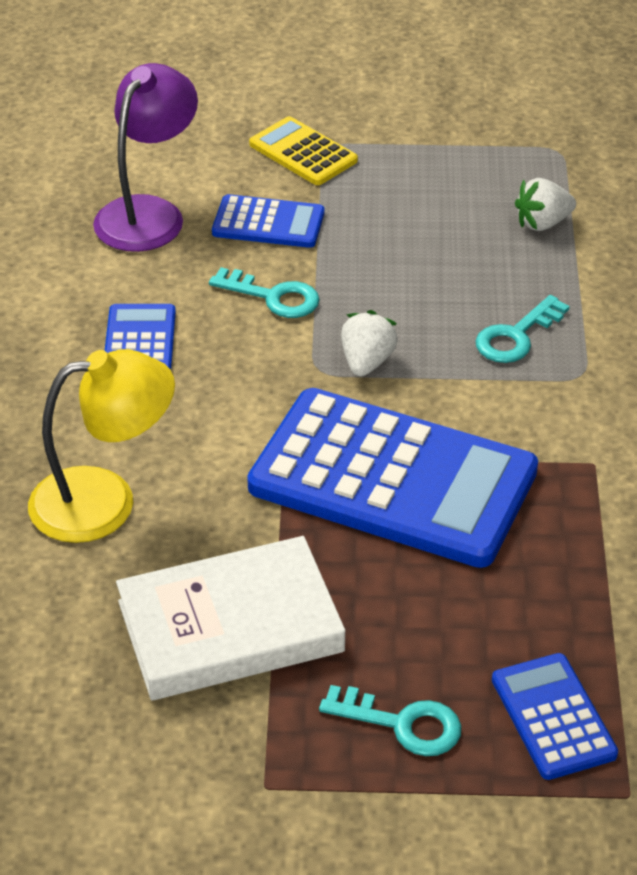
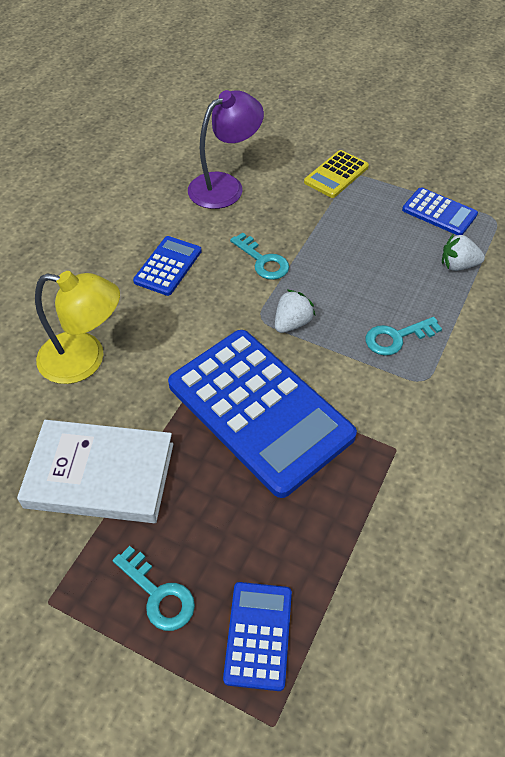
camera: 25 degrees right, 10 degrees up
(268, 223) = (289, 213): blue calculator -> blue calculator (439, 212)
(303, 152) = (336, 174): yellow calculator -> yellow calculator turned 120 degrees counterclockwise

